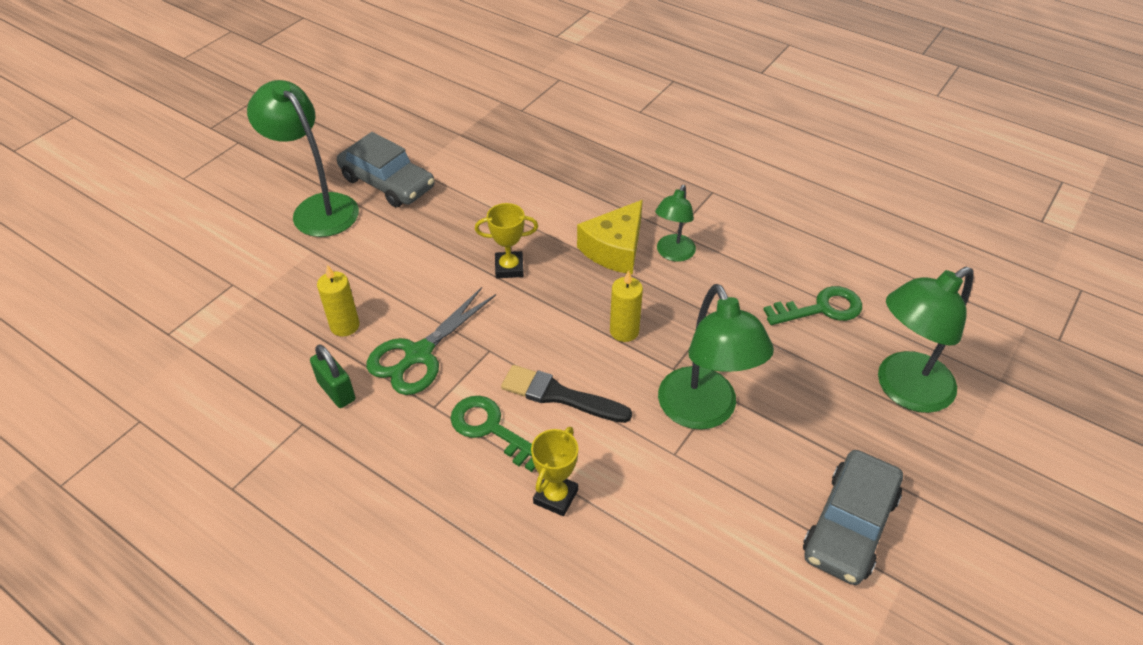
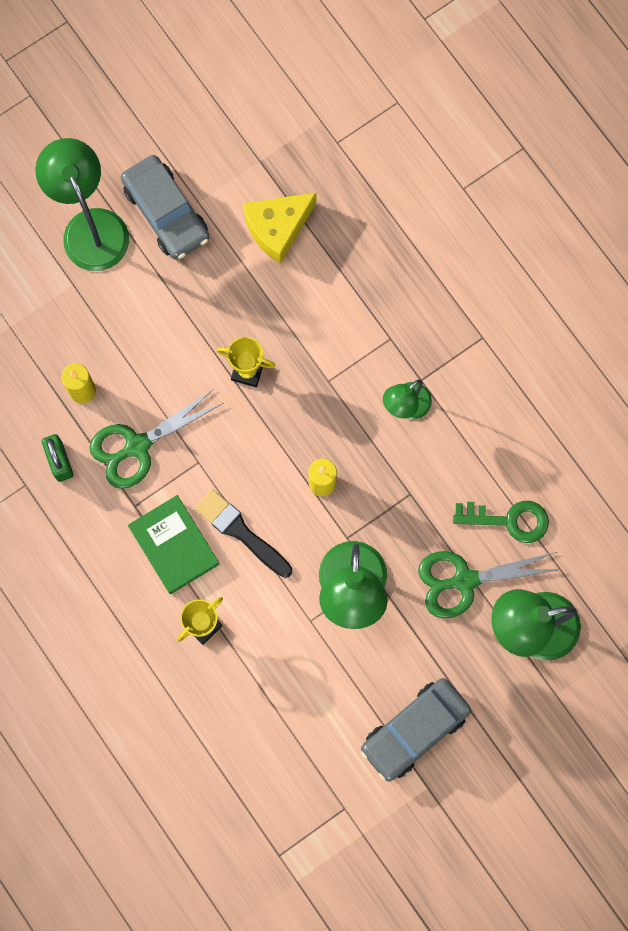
camera: 20 degrees right, 30 degrees up
(491, 429) = (174, 545): green key -> green book
(615, 249) = (354, 382): yellow cheese -> yellow cheese (277, 228)
(811, 368) = (464, 580): none -> green scissors

